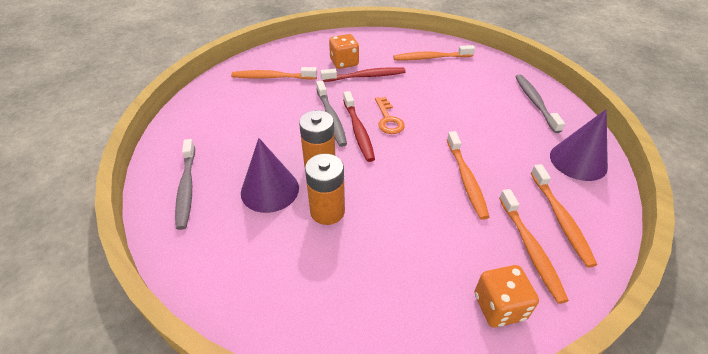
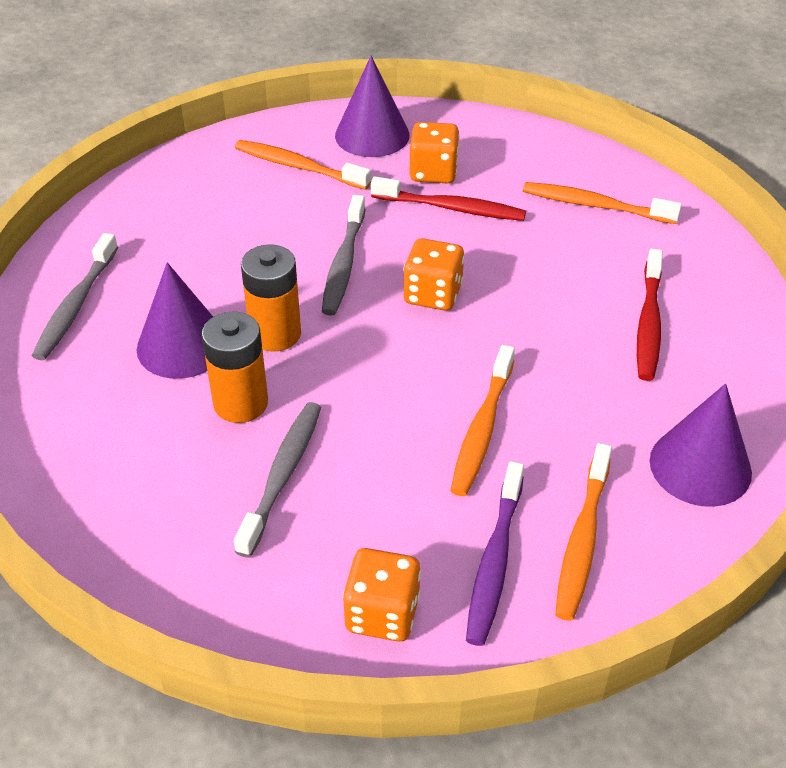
camera: 25 degrees right, 0 degrees up
(300, 53) = (372, 135): none -> purple cone
(358, 131) = (371, 298): red toothbrush -> red toothbrush (649, 323)
(388, 119) = (433, 294): orange key -> orange dice
(530, 249) = (495, 562): orange toothbrush -> purple toothbrush
(535, 102) = (718, 344): grey toothbrush -> grey toothbrush (282, 475)

